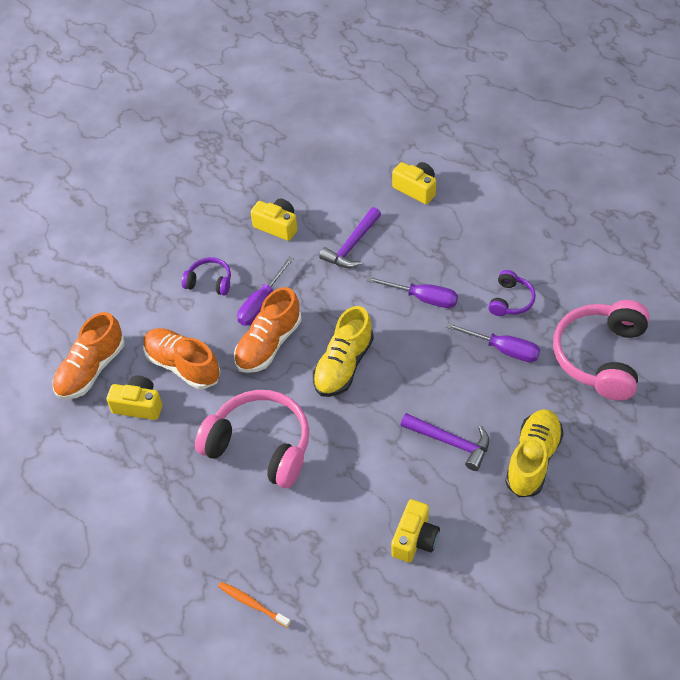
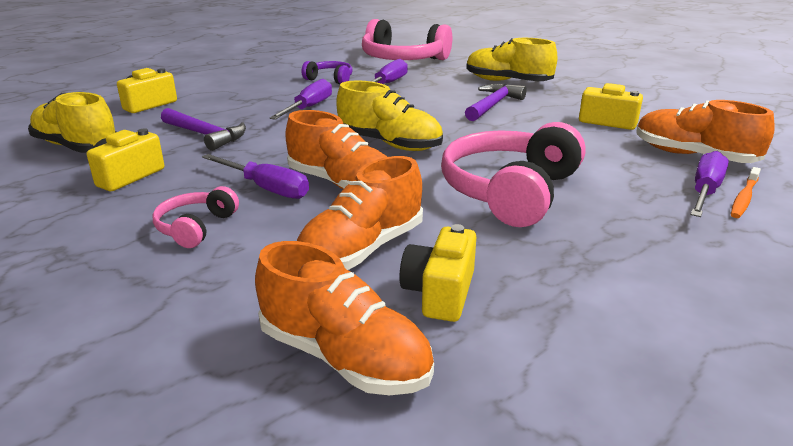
camera: 90 degrees left, 25 degrees down
(209, 282) = (196, 227): purple headphones -> pink headphones
(263, 579) = (704, 191): none -> purple screwdriver
(323, 182) = (77, 147): none -> yellow shoe
(334, 592) = (693, 156): none -> orange shoe

